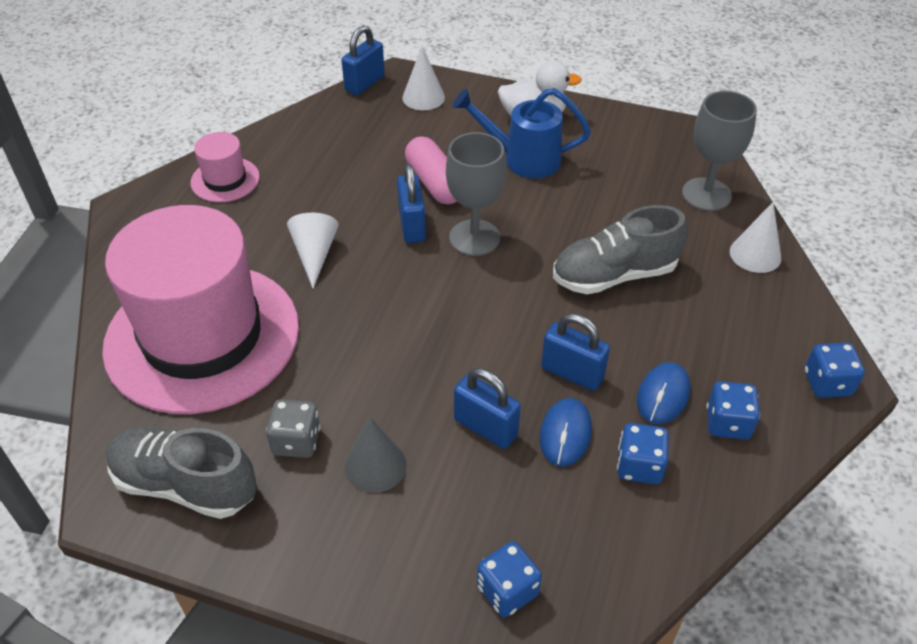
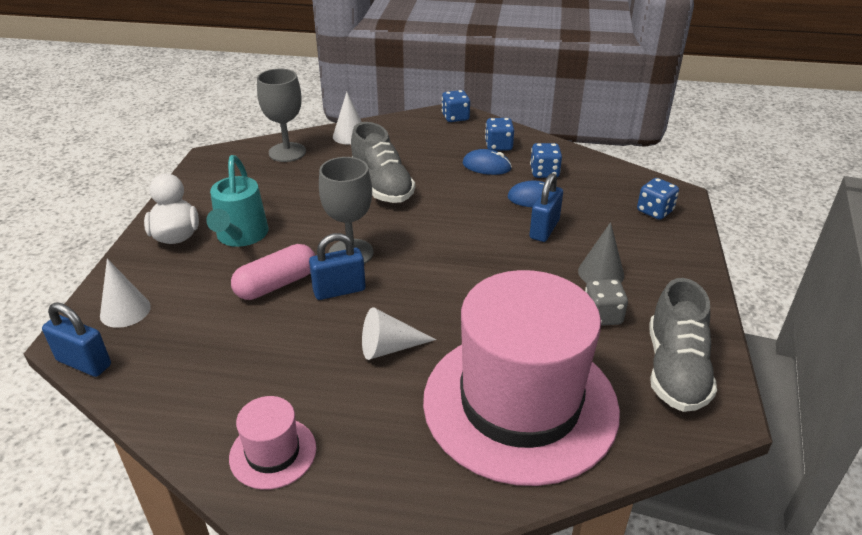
camera: 100 degrees left, 10 degrees down
(523, 159) = (241, 236): blue watering can -> turquoise watering can
(572, 373) = (481, 199): blue padlock -> none

